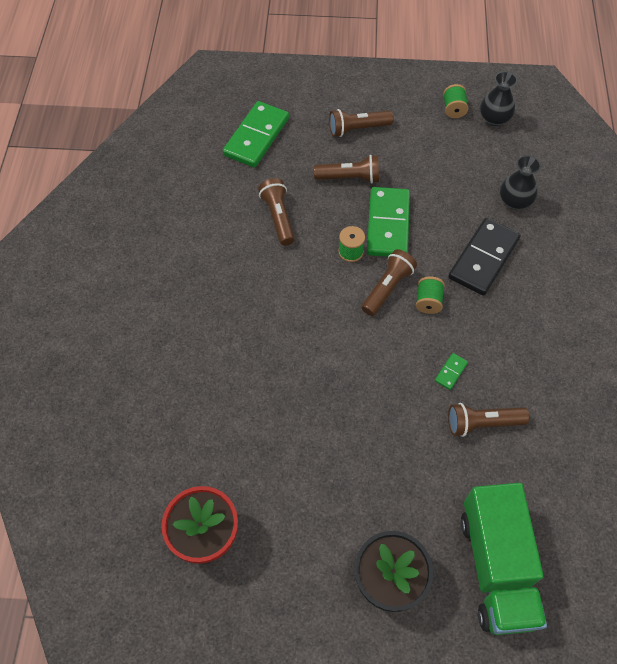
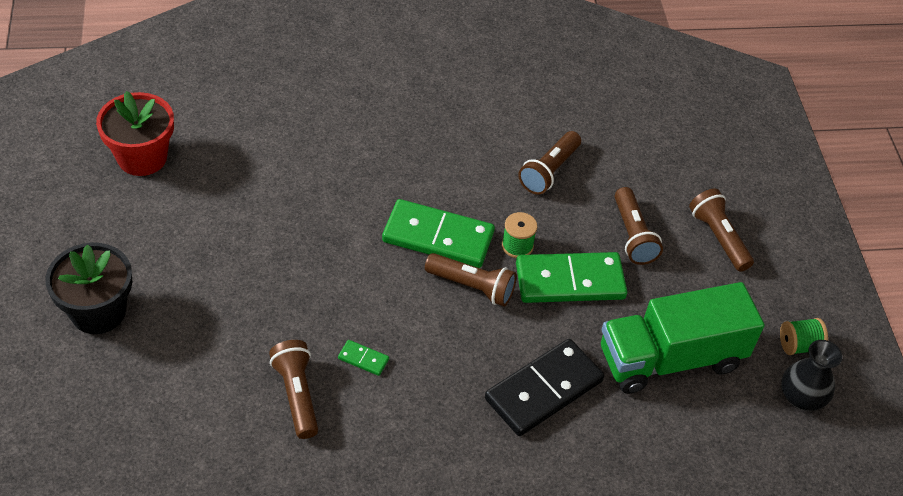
camera: 75 degrees right, 10 degrees down
(256, 137) = (666, 138): green domino -> green domino (438, 237)
(278, 217) = (549, 171): brown flashlight -> brown flashlight turned 150 degrees clockwise
(428, 301) = (461, 330): green spool -> none
(483, 259) = (544, 390): black domino -> black domino turned 60 degrees counterclockwise
(496, 567) = (115, 413): green truck -> green truck (670, 358)
(514, 201) = (654, 426): black vase -> none

